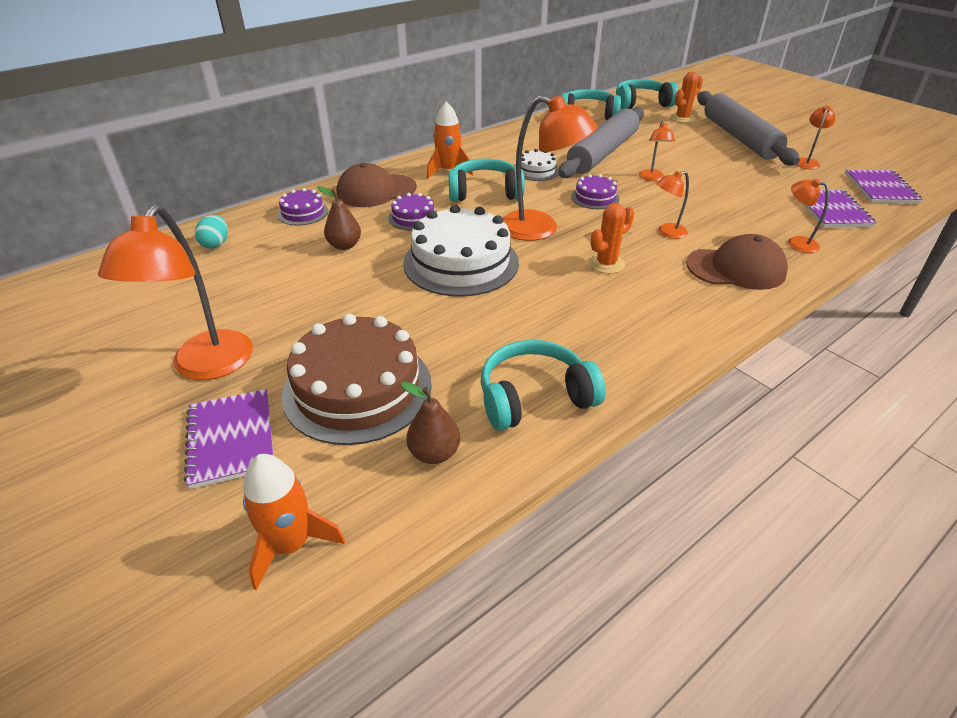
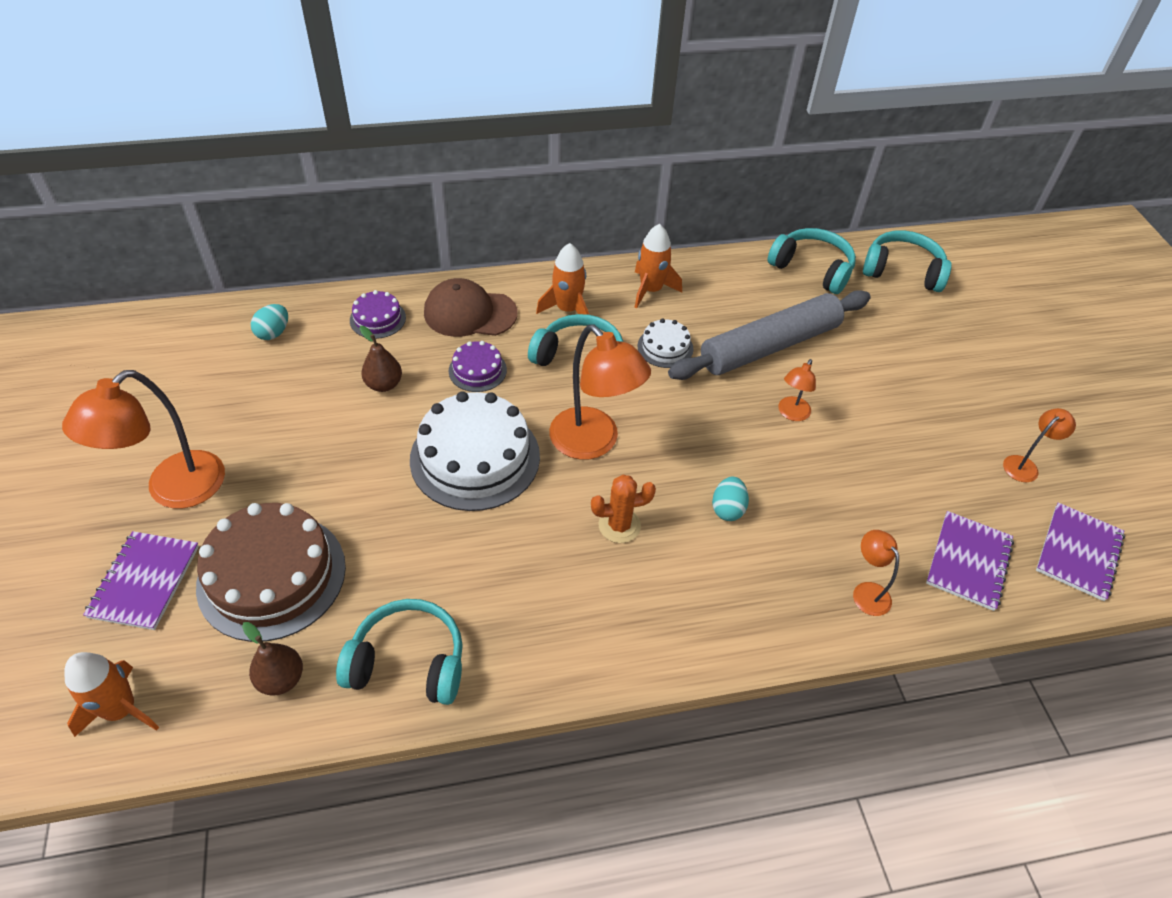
camera: 25 degrees right, 10 degrees up
(496, 148) = (651, 290): none -> orange rocket
(595, 197) = (694, 418): purple cake -> none
(667, 233) = (727, 509): orange lamp -> turquoise egg
(682, 118) = (932, 319): orange cactus -> none
(736, 268) = (755, 597): brown cap -> none
(739, 138) = (976, 385): grey rolling pin -> none

